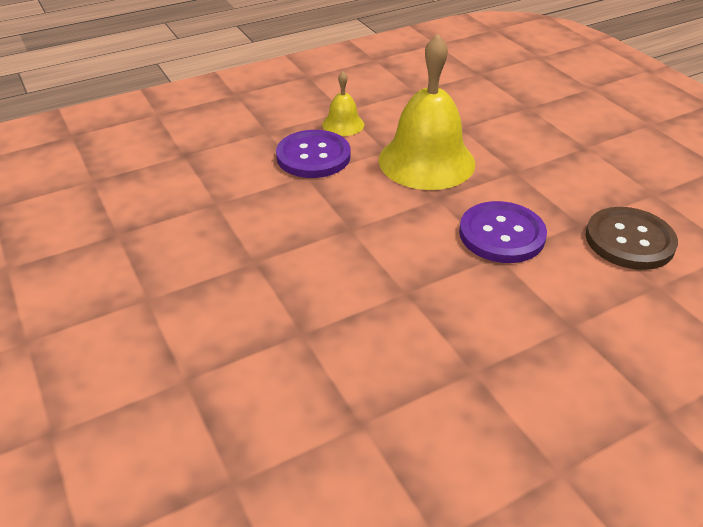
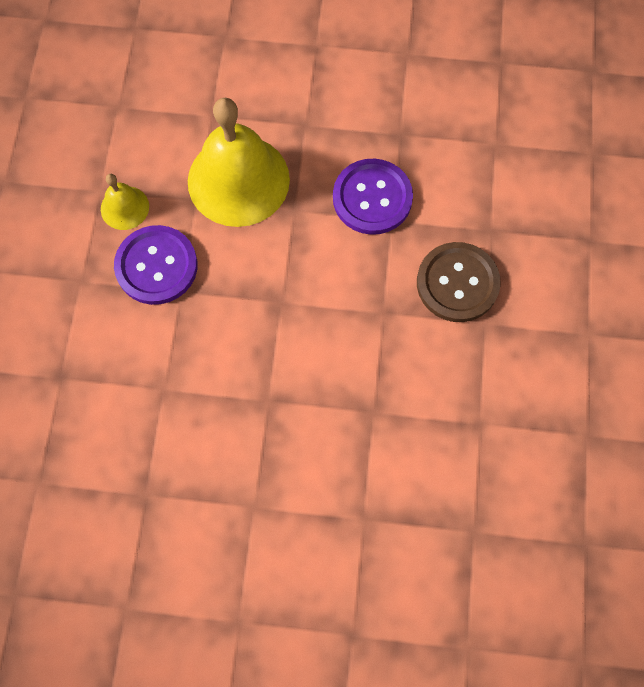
camera: 55 degrees left, 30 degrees up
(629, 240) = (442, 119): brown button -> brown button (457, 283)

